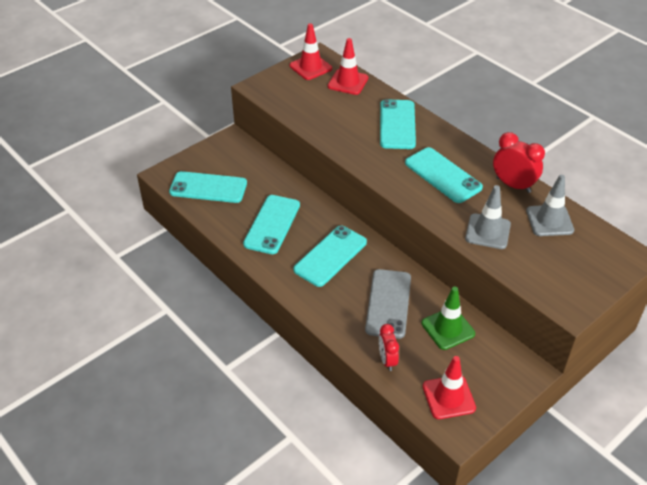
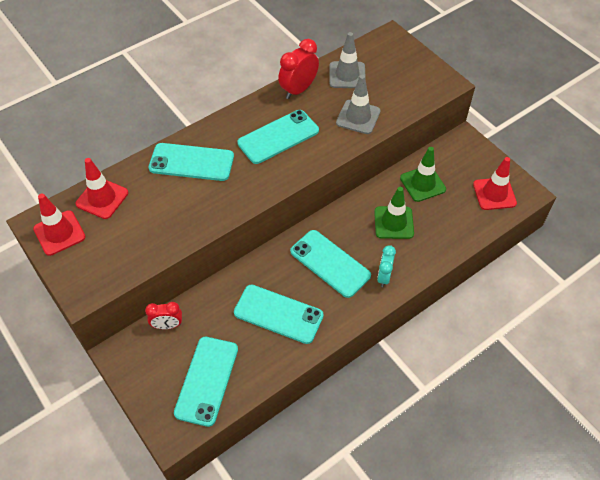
camera: 85 degrees left, 10 degrees up
(319, 297) = (384, 277): none -> turquoise clock
(387, 360) = (458, 231): red clock -> red clock (167, 325)
(388, 303) = (393, 222): grey phone -> green traffic cone

